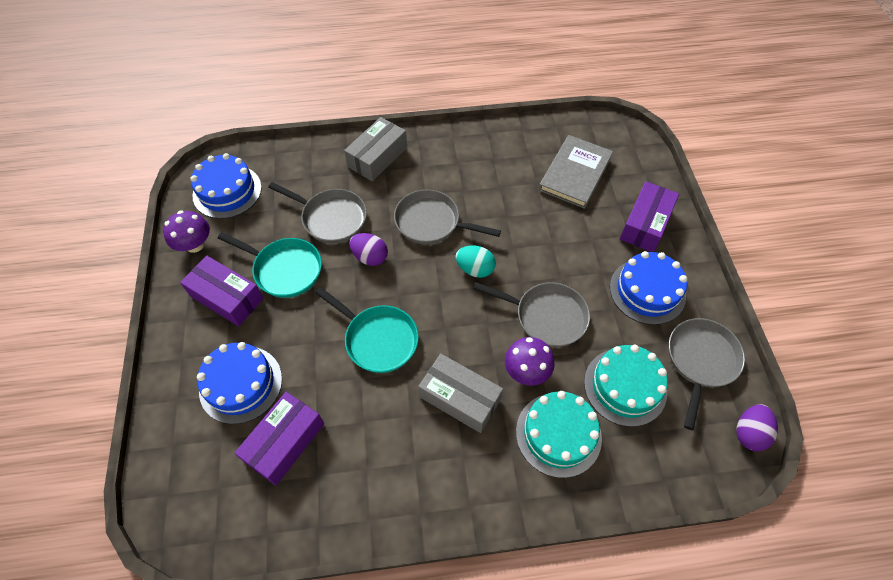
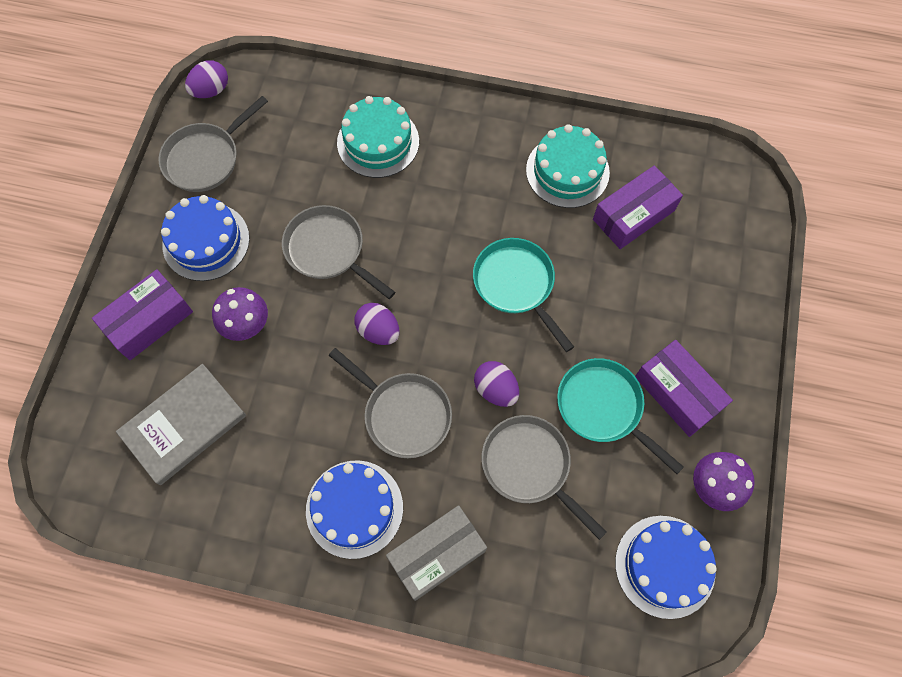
camera: 160 degrees left, 10 degrees up
(241, 384) = (670, 284): blue cake -> blue cake (354, 508)
(460, 398) = (454, 200): grey box -> none
(475, 269) = (378, 331): turquoise egg -> purple egg
(526, 371) = (378, 204): purple mushroom -> purple mushroom (246, 324)
(625, 386) = (293, 160): turquoise cake -> turquoise cake (567, 171)

